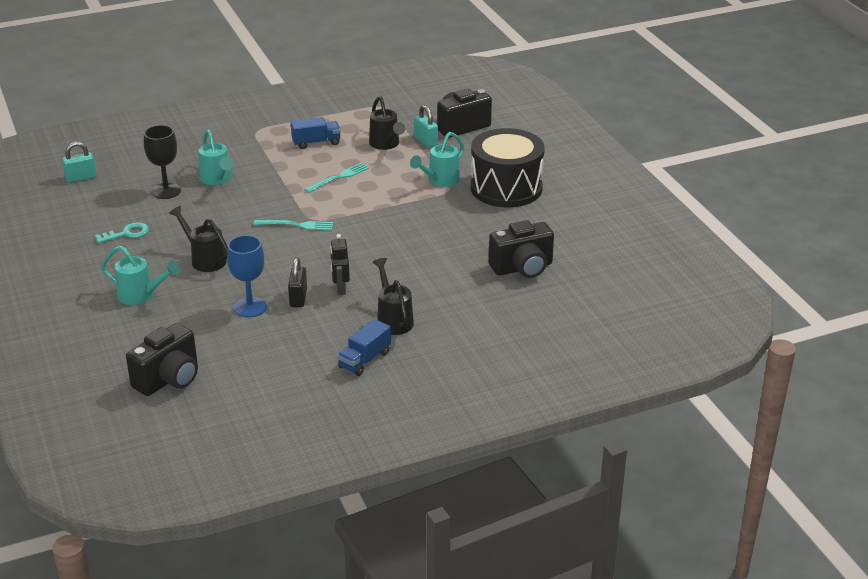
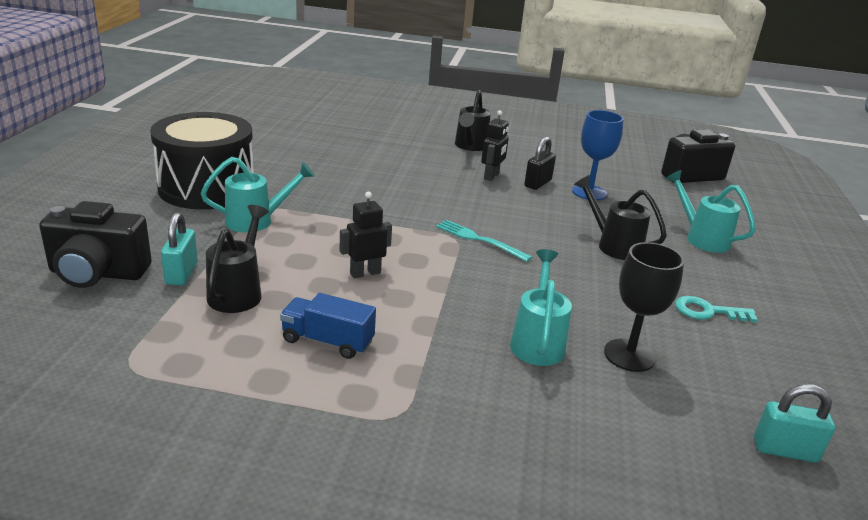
camera: 150 degrees left, 5 degrees down
(205, 259) = (614, 245): black watering can -> black watering can turned 150 degrees clockwise
(339, 177) = (365, 273): turquoise fork -> black robot
(365, 360) = (519, 136): blue truck -> none
(522, 268) = (317, 136): black camera -> none

